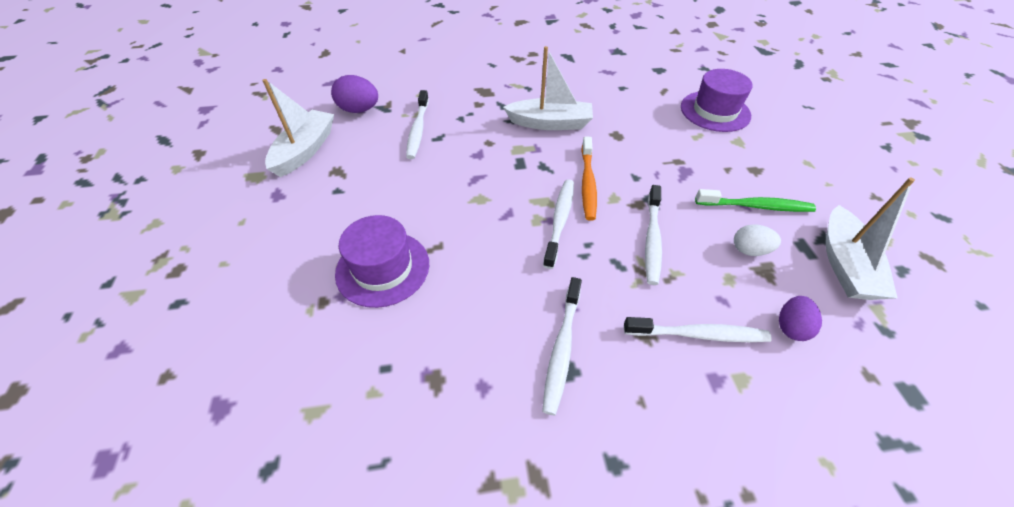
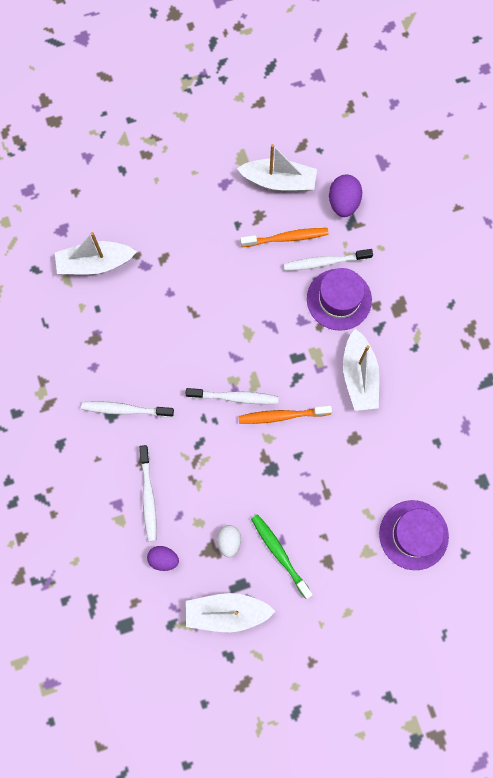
camera: 80 degrees right, 25 degrees up
(307, 361) = (95, 263): none -> white boat
(376, 153) = (286, 238): none -> orange toothbrush
(383, 268) = (169, 283): purple hat -> purple hat (339, 299)
(652, 239) = (228, 468): white toothbrush -> none
(756, 206) = (279, 554): green toothbrush -> green toothbrush turned 150 degrees clockwise

